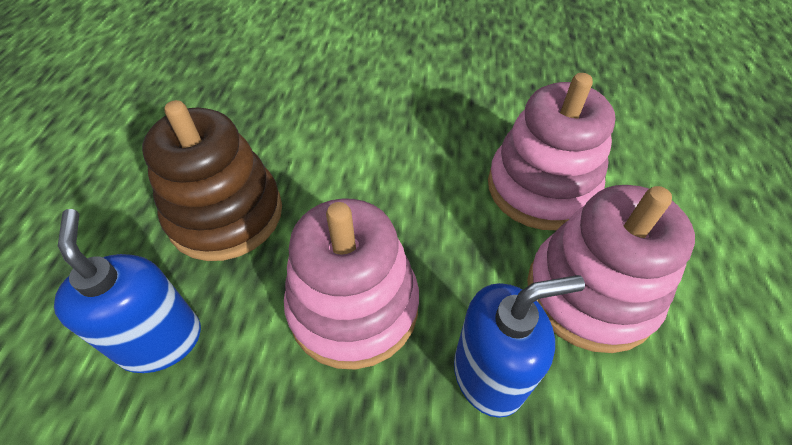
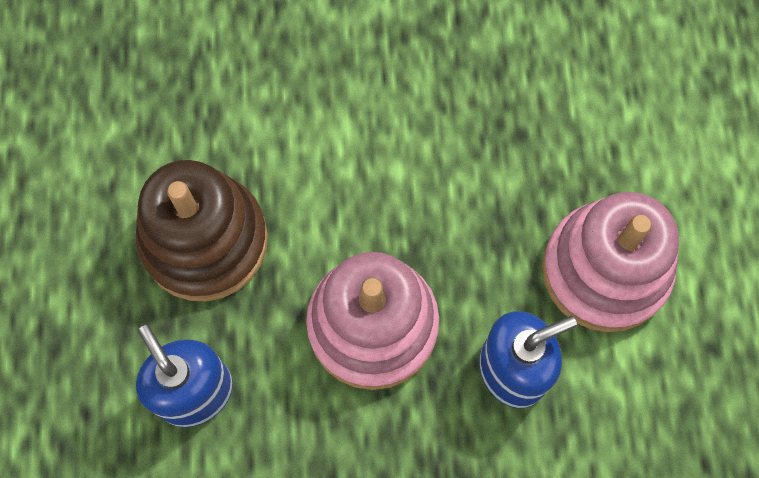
camera: 10 degrees left, 20 degrees up
(541, 188) = (551, 145): pink stacking toy -> none

